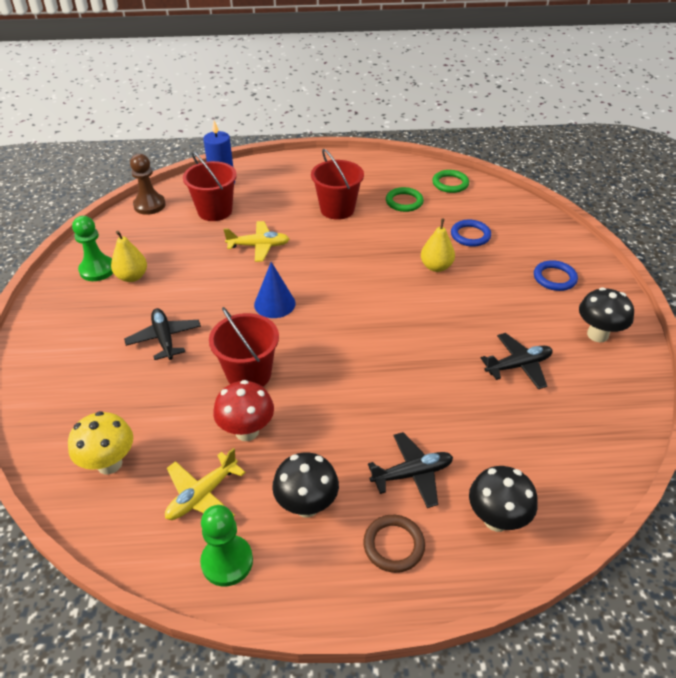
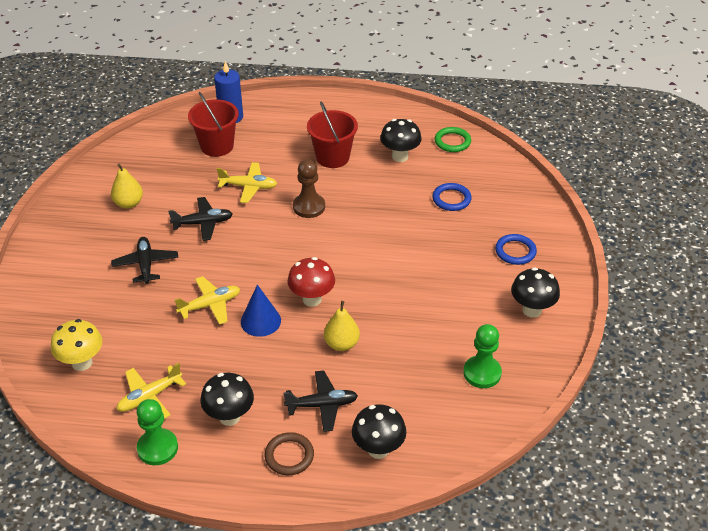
camera: 10 degrees right, 0 degrees up
(97, 270) = (99, 193): green pawn -> green pawn (482, 373)
(149, 205) = (158, 133): brown pawn -> brown pawn (309, 207)
(247, 431) = (196, 352): red mushroom -> red mushroom (312, 299)
(249, 374) = (210, 305): red bucket -> yellow plane
(274, 304) = (248, 244): blue cone -> blue cone (260, 321)
(404, 202) = (400, 156): green ring -> black mushroom
(436, 267) = (407, 227): yellow pear -> yellow pear (341, 344)
(518, 366) = (447, 328): black plane -> black plane (203, 223)

